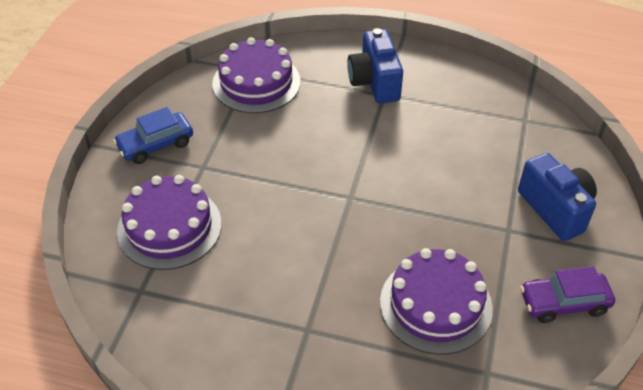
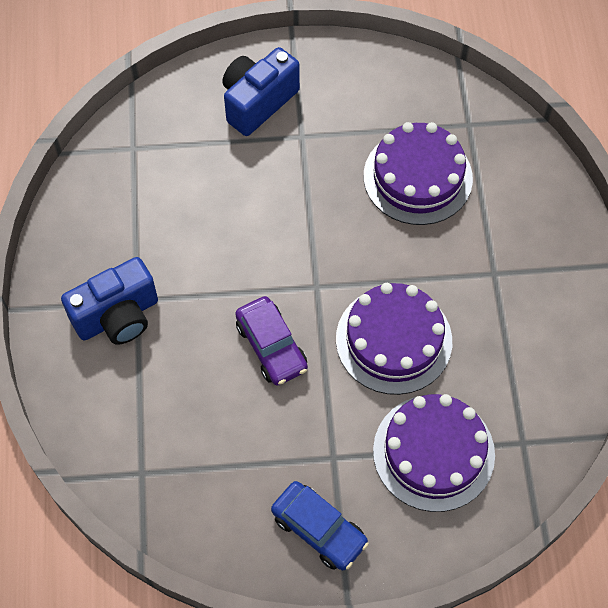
camera: 110 degrees left, 15 degrees up
(256, 82) = (164, 456): purple cake -> purple cake (394, 340)
(563, 303) = (370, 81): purple car -> purple car (271, 346)

